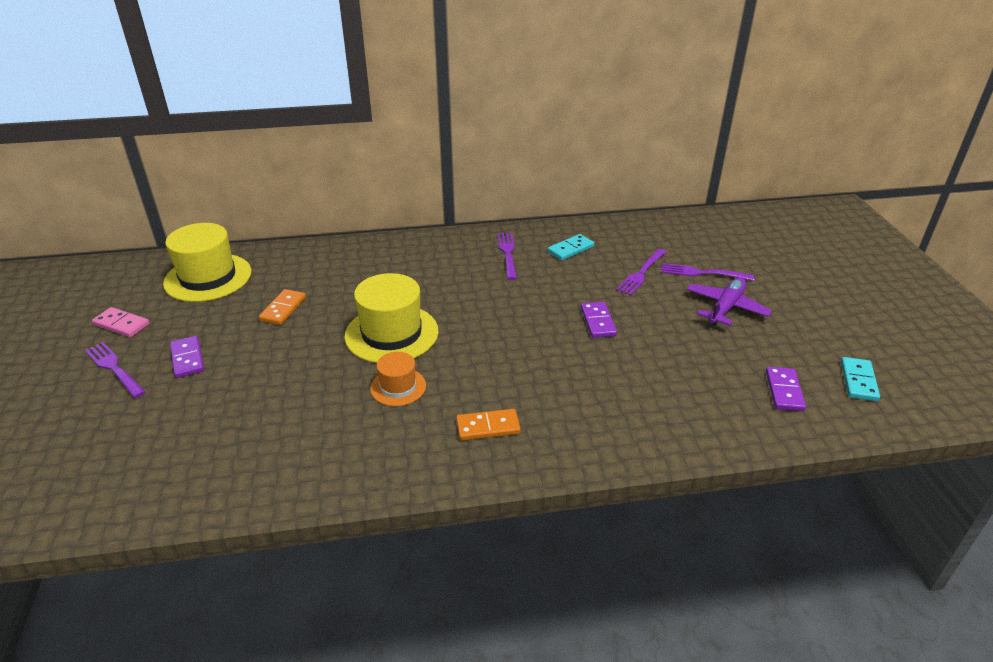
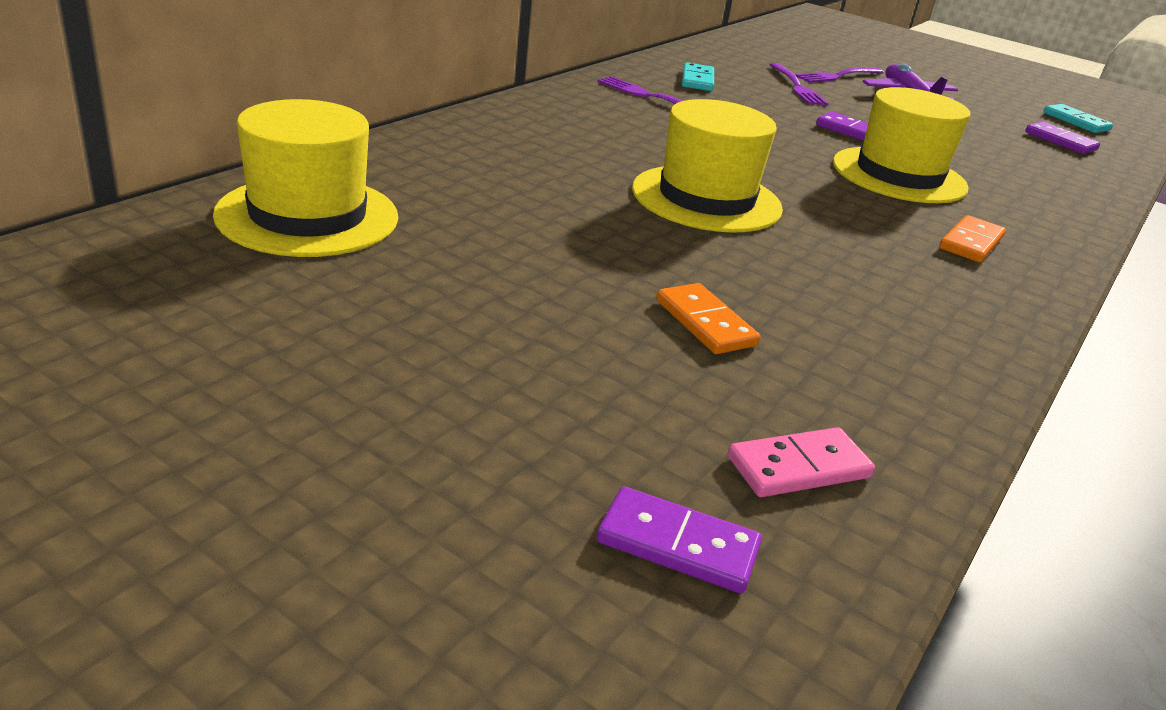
camera: 50 degrees left, 5 degrees down
(114, 368) = (426, 378): purple fork -> none
(122, 324) = (291, 321): pink domino -> pink domino (798, 467)
(187, 358) = (519, 318): purple domino -> purple domino (677, 545)
(283, 309) = (519, 216): orange domino -> orange domino (705, 323)
(398, 387) = (828, 243): orange hat -> none
(553, 364) = (899, 175): none -> yellow hat

